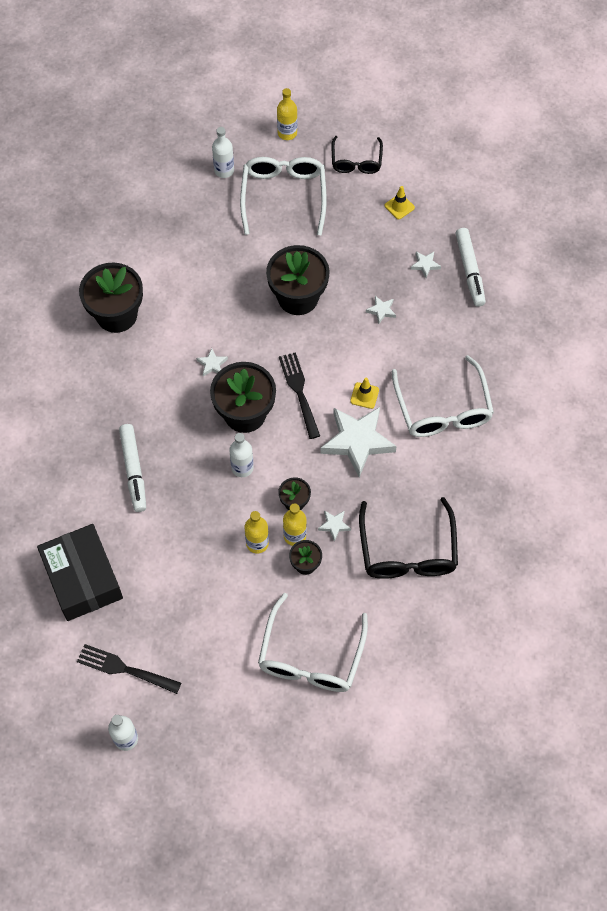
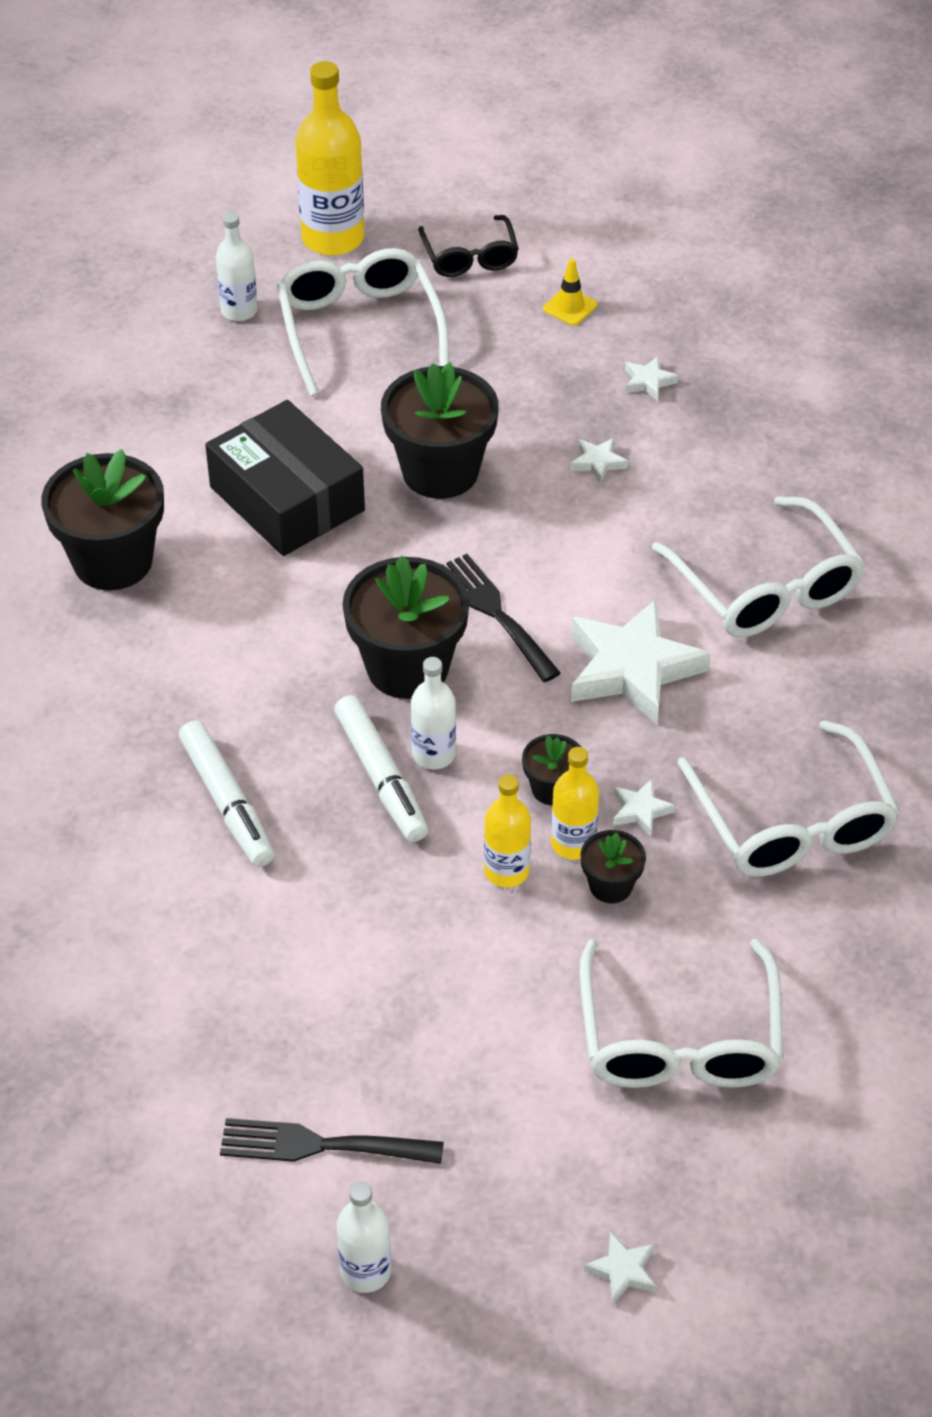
camera: 15 degrees left, 15 degrees down
(83, 578) = (185, 1005): black box -> black box (287, 499)
(212, 364) = (319, 603): white star -> white star (622, 1271)
(287, 133) = (333, 238): yellow bottle -> yellow bottle, size x1.75
(364, 395) = (617, 595): yellow traffic cone -> none
(407, 550) = (791, 821): black glasses -> white glasses
(469, 270) = (729, 375): white marker -> white marker (381, 777)

